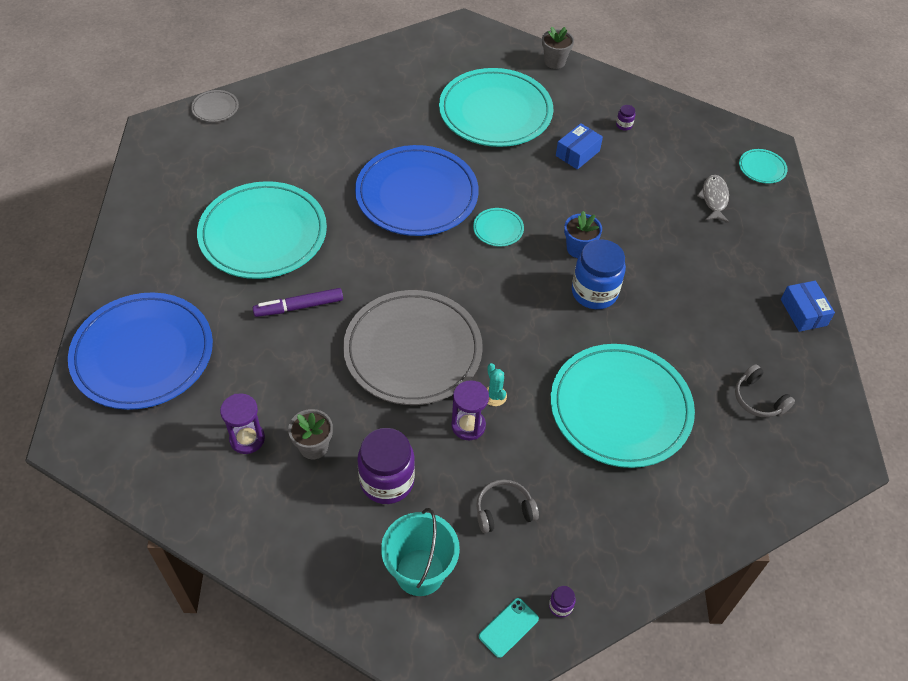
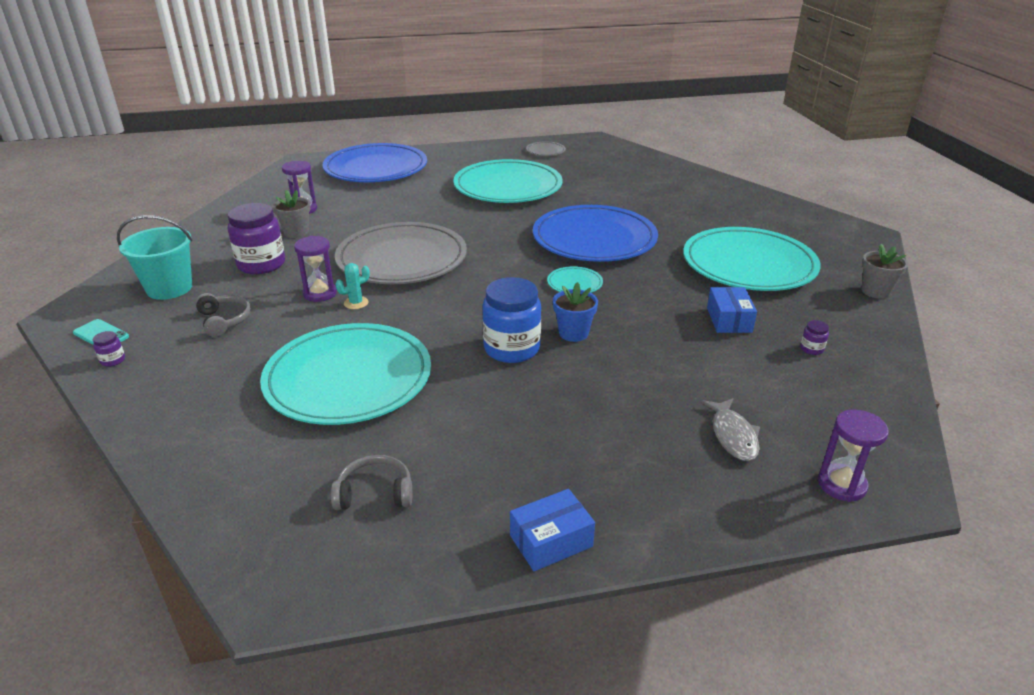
camera: 80 degrees right, 20 degrees down
(215, 108) = (634, 153): grey plate -> grey plate (545, 151)
(299, 307) = (436, 209): purple marker -> none
(577, 153) = (729, 320): blue box -> blue box turned 60 degrees clockwise
(714, 199) = (733, 435): grey fish -> grey fish turned 90 degrees clockwise
(758, 399) = (375, 493): grey headphones -> grey headphones turned 45 degrees clockwise
(762, 168) = (841, 485): turquoise plate -> purple hourglass

